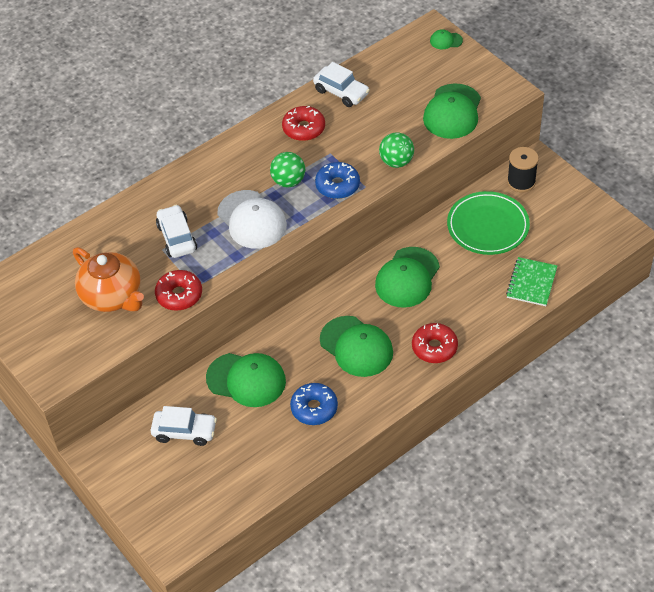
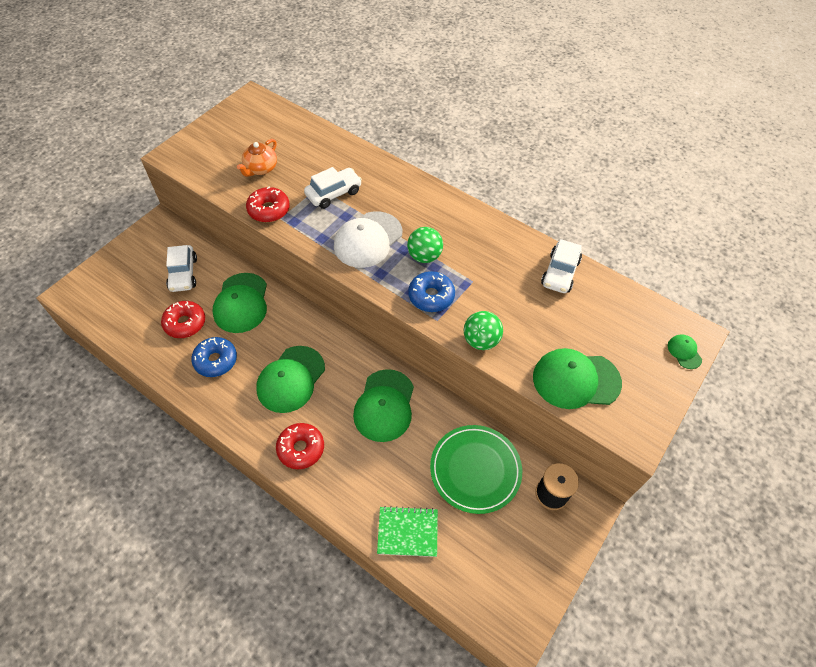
camera: 70 degrees right, 5 degrees up
(112, 296) = (260, 169): orange teapot -> orange teapot, size x0.61
(304, 128) = (497, 253): red donut -> red donut (185, 323)
(407, 278) = (384, 405): green cap -> green cap turned 90 degrees counterclockwise

